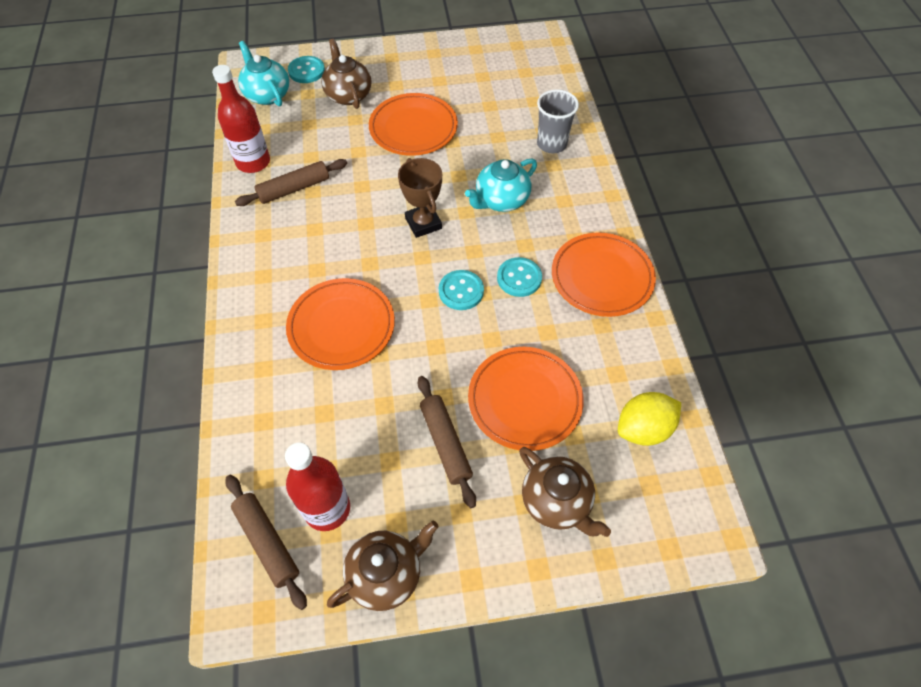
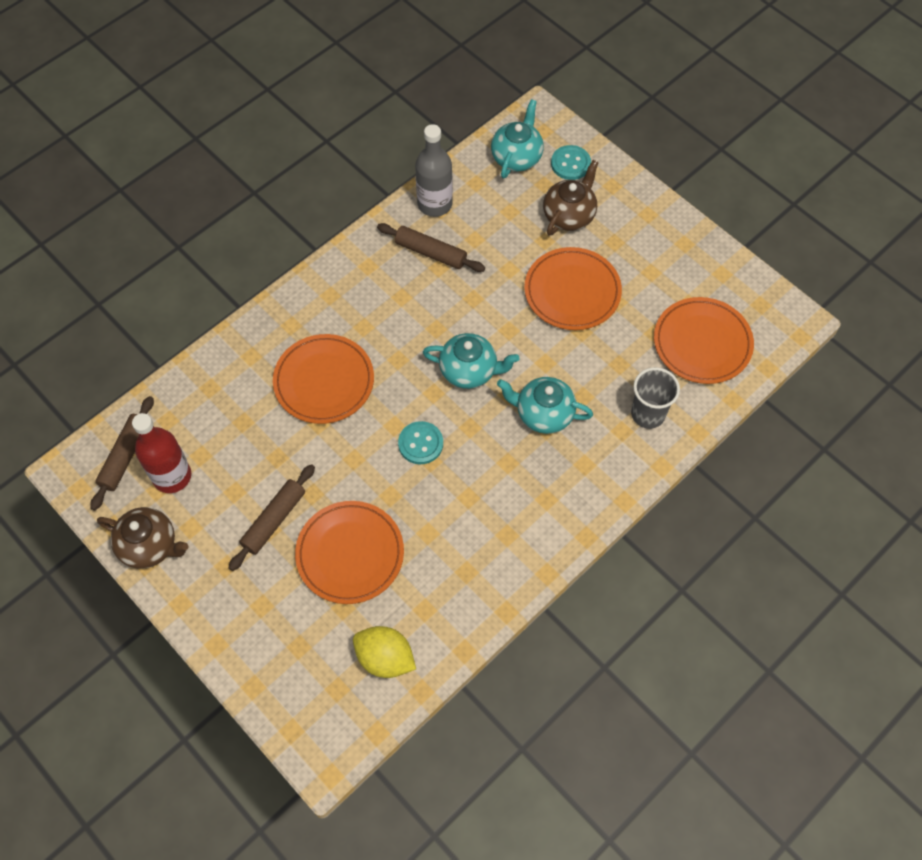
camera: 55 degrees right, 5 degrees up
(253, 162) = (434, 204): red bottle -> grey bottle
(423, 223) = (469, 371): brown trophy -> turquoise teapot
(519, 278) = (467, 479): turquoise button -> none
(557, 502) = (277, 627): brown teapot -> none
(602, 277) = (518, 544): orange plate -> orange plate (702, 343)

